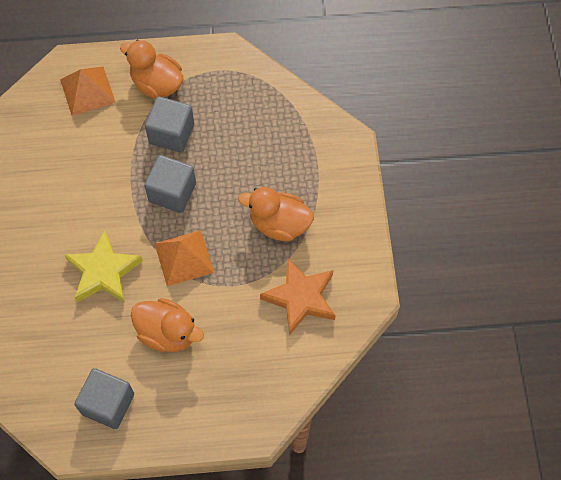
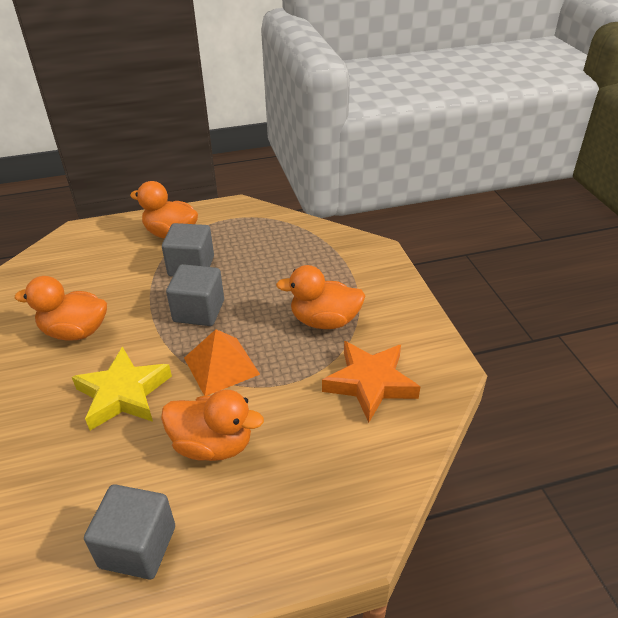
camera: 10 degrees left, 25 degrees down
(66, 197) = (75, 332): none -> orange duck
(87, 90) = (99, 247): orange pyramid -> none

